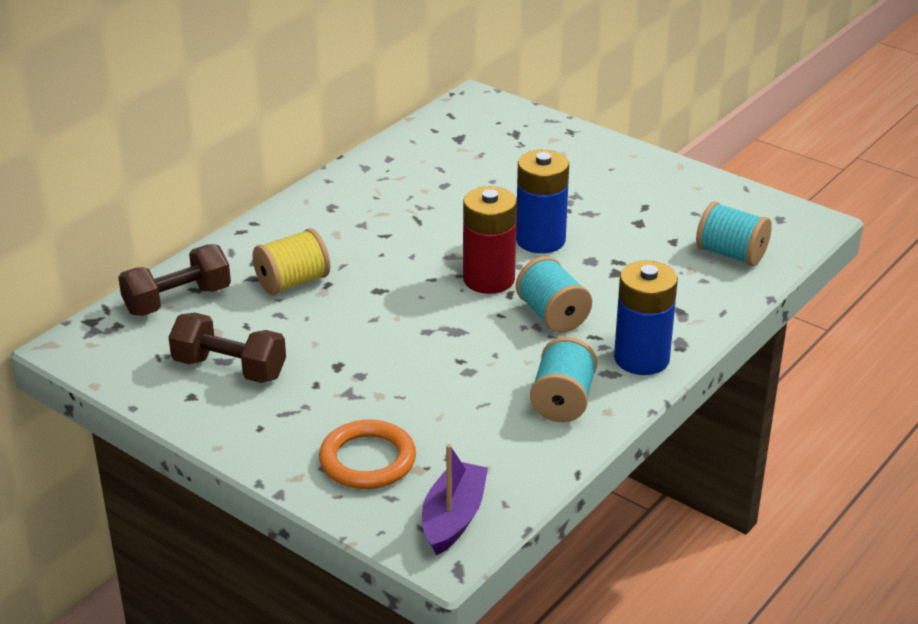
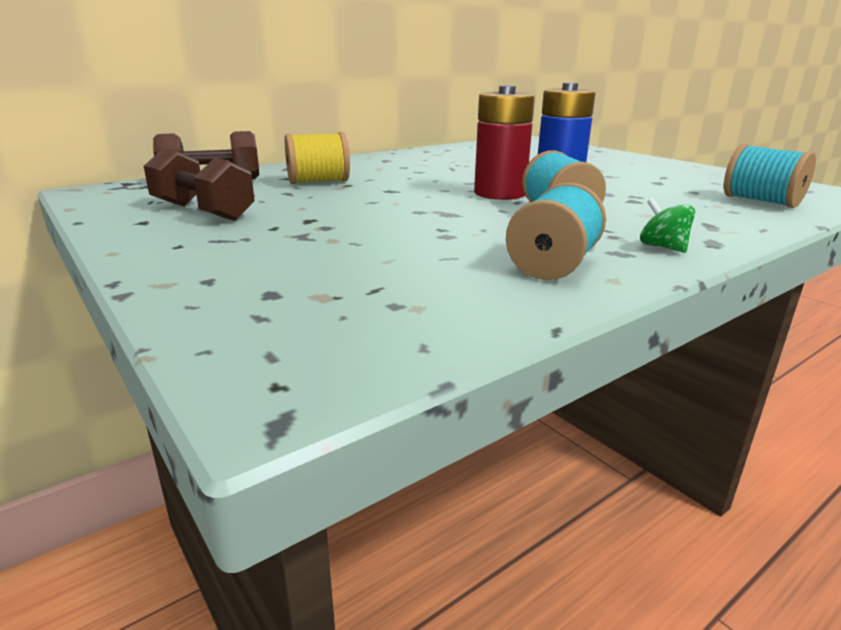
camera: 15 degrees right, 10 degrees down
(367, 460) = (267, 281): orange ring -> none
(453, 518) = (330, 351): purple boat -> none
(641, 359) = (663, 247): blue battery -> green spinning top

